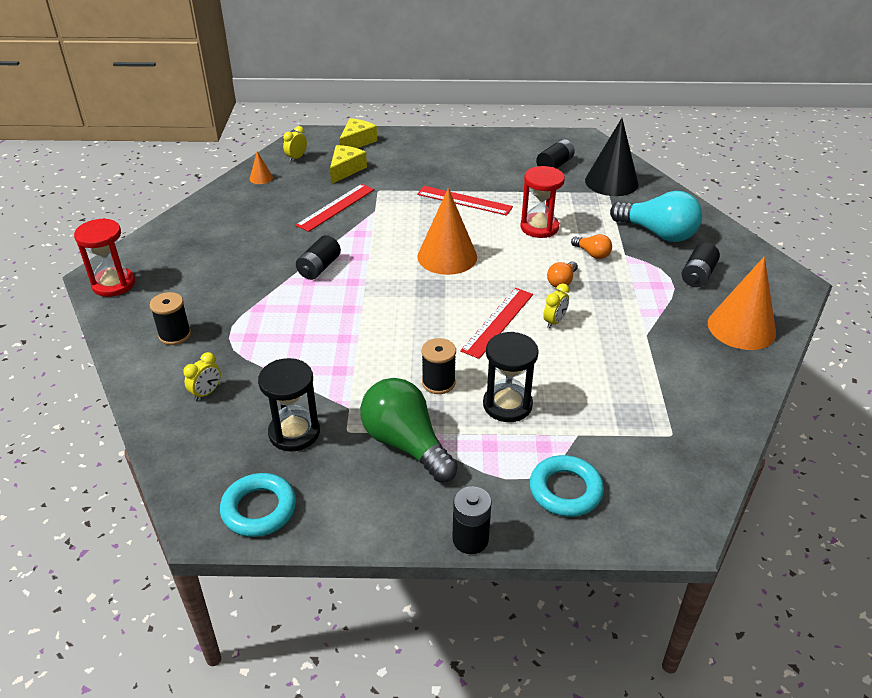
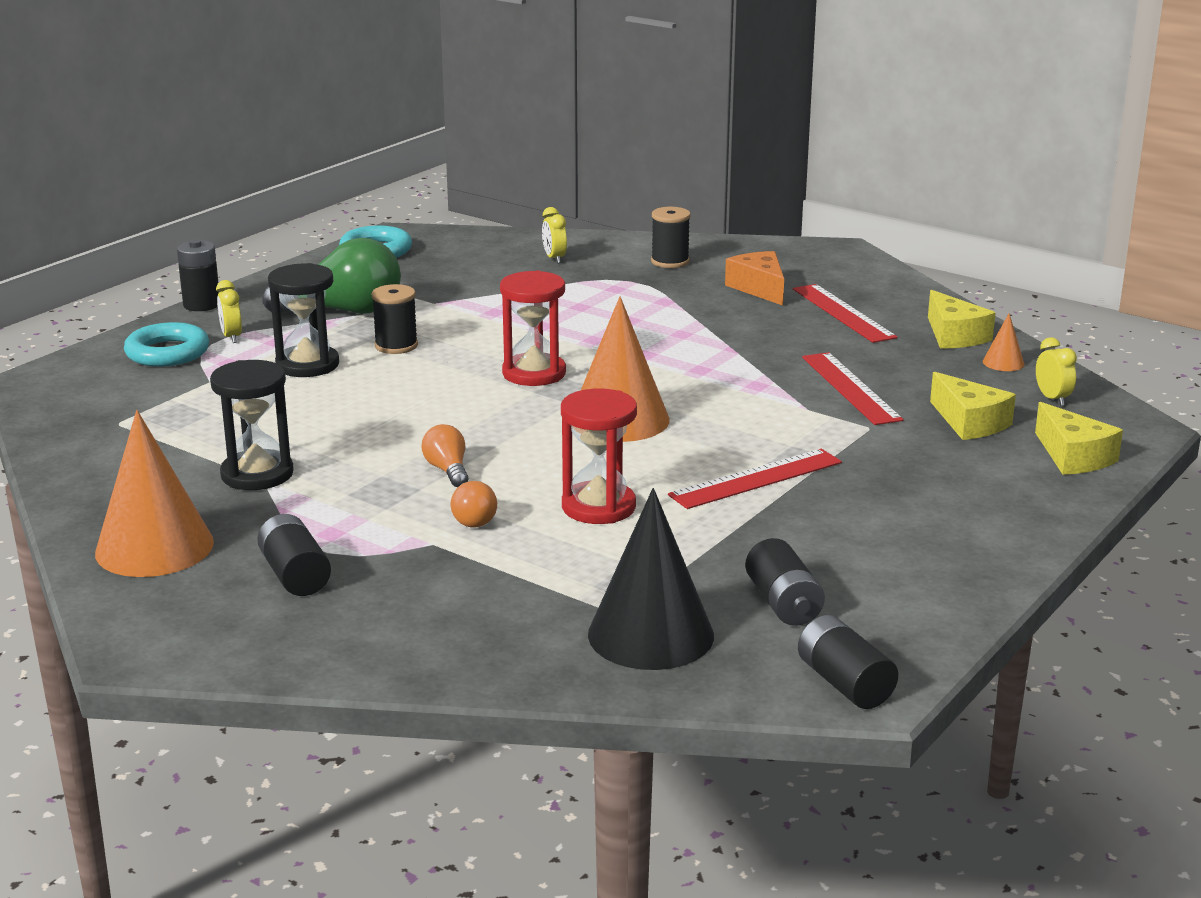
camera: 125 degrees right, 15 degrees down
(113, 284) = (810, 252): red hourglass -> red hourglass (534, 373)
(204, 280) = (759, 288): none -> orange cheese
(233, 198) = (954, 336): none -> yellow cheese
(294, 433) = (440, 277): black hourglass -> black hourglass (257, 474)
(319, 268) = (703, 344): black battery -> black battery (844, 683)
(498, 322) = (437, 404): red ruler -> red ruler (843, 313)
(554, 322) = (382, 434): yellow clock -> yellow clock (231, 337)
(592, 254) = (472, 518): orange light bulb -> orange light bulb turned 90 degrees counterclockwise
(658, 233) = (438, 598): turquoise light bulb -> none

